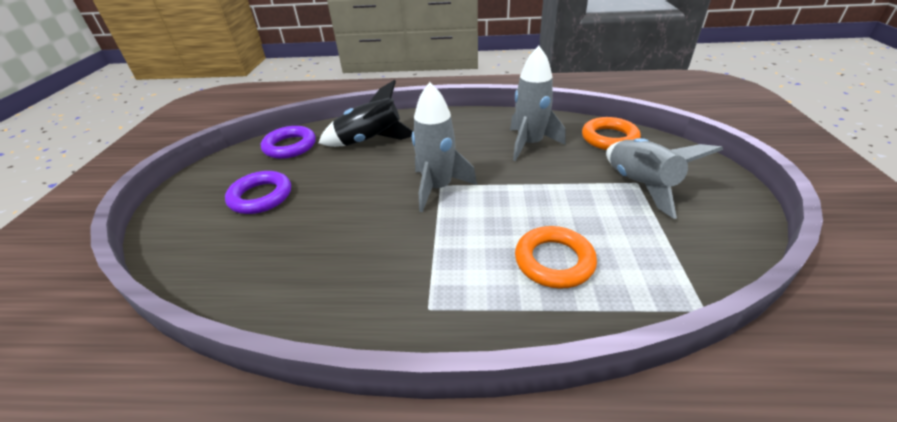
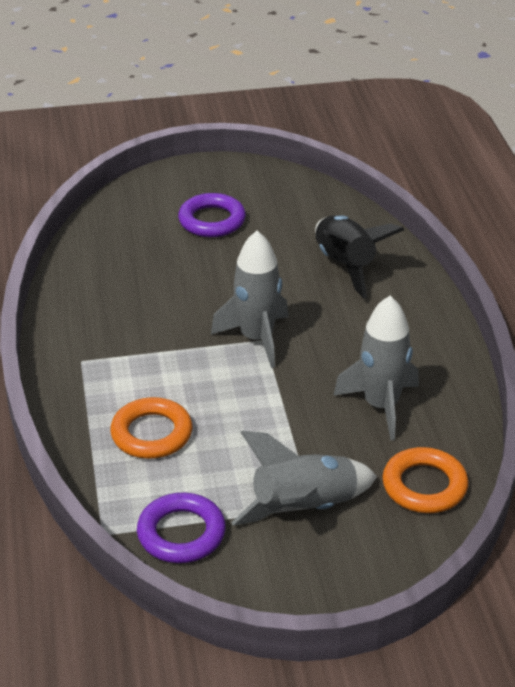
camera: 75 degrees right, 0 degrees up
(290, 146) = (313, 208): purple ring -> purple ring (181, 533)

